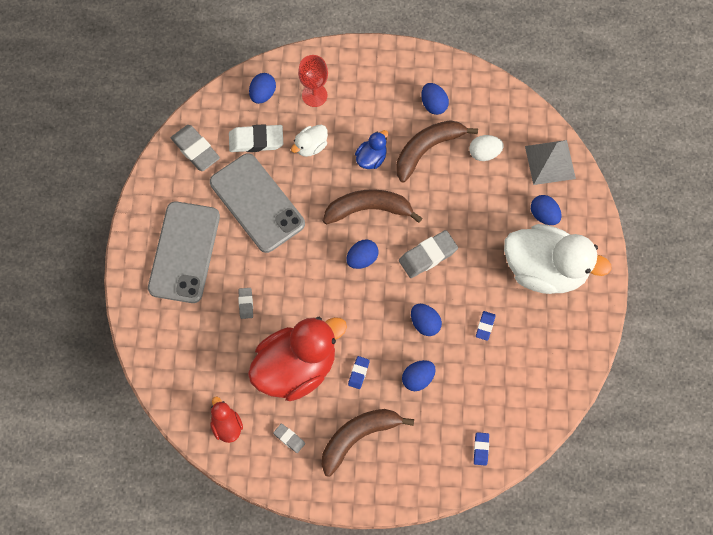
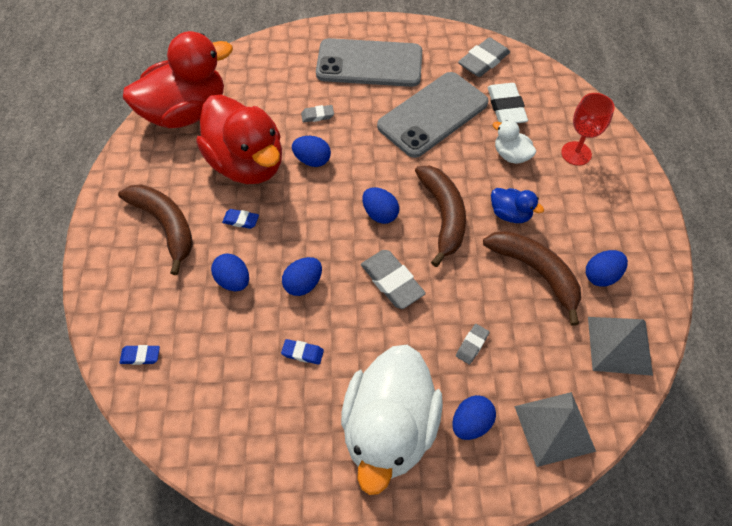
camera: 85 degrees right, 10 degrees down
(226, 426) = (186, 112): red duck -> red duck, size x2.29
(263, 94) = (563, 108): blue egg -> blue egg (312, 160)
(289, 439) = (169, 164): grey eraser -> grey eraser (472, 345)
(484, 153) = (547, 340): white egg -> none
(491, 106) = (619, 345): none -> grey pyramid

